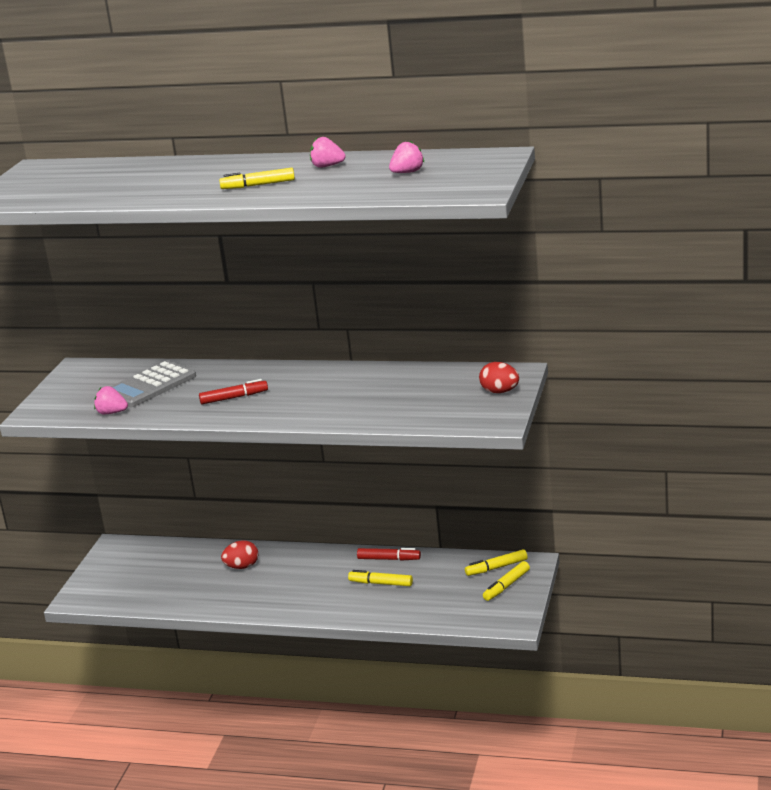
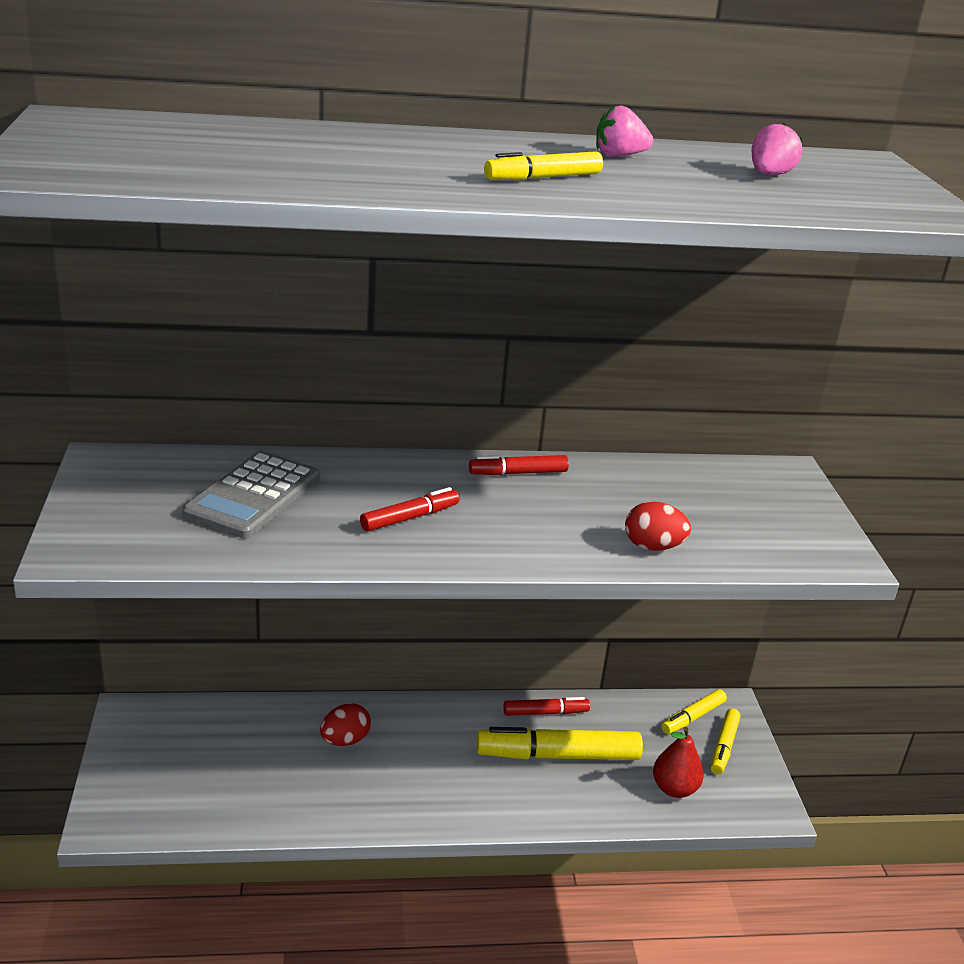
camera: 25 degrees left, 5 degrees up
(112, 413) = (217, 550): pink strawberry -> none
(323, 373) = (518, 473): none -> red marker
(381, 583) = (558, 755): yellow marker -> yellow marker, size x1.82
(450, 607) = (674, 788): none -> red pear
(500, 392) = (797, 504): red egg -> red egg (653, 546)

